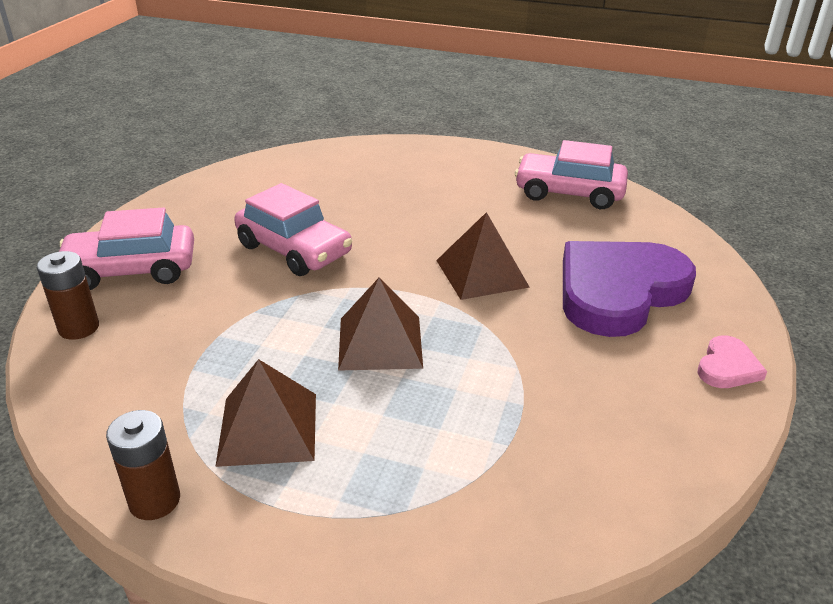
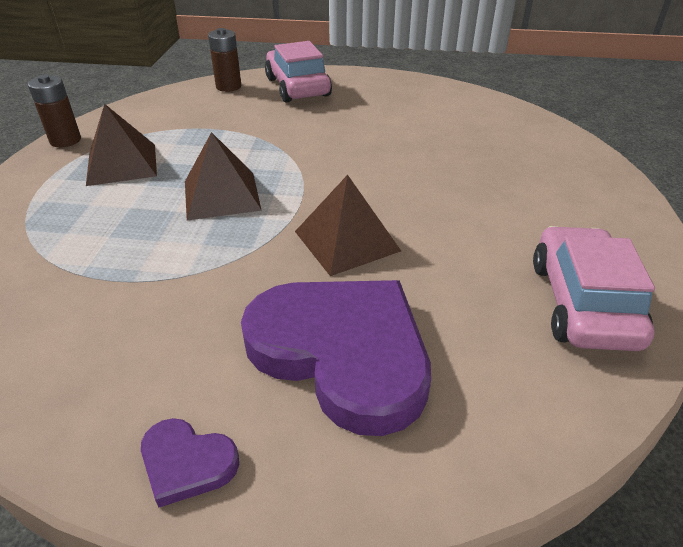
camera: 80 degrees right, 5 degrees up
(294, 250) = (349, 138): pink car -> none
(727, 367) = (187, 463): pink heart -> purple heart

